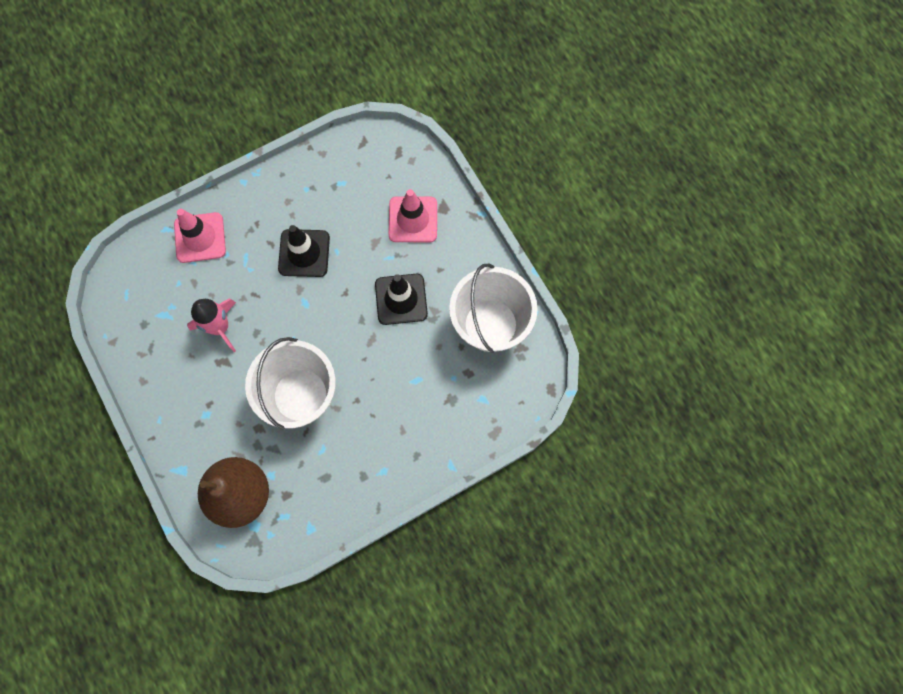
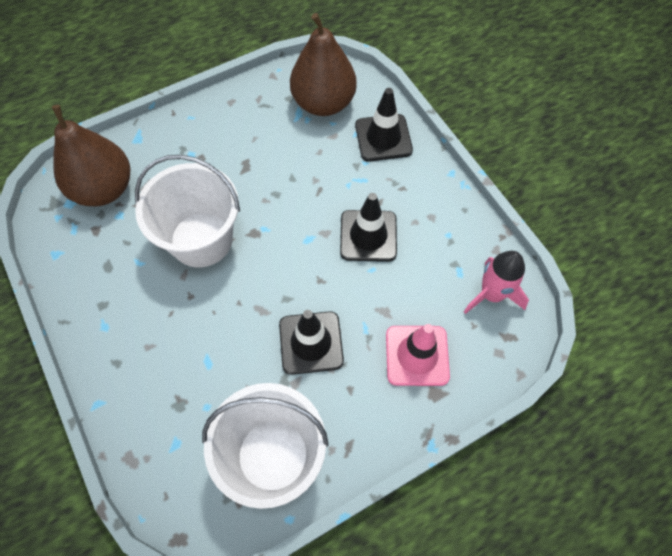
camera: 90 degrees right, 10 degrees down
(153, 291) = (323, 103): none -> brown pear
(200, 238) = (383, 138): pink traffic cone -> black traffic cone
(220, 327) = (283, 161): pink rocket -> pink rocket (491, 294)

